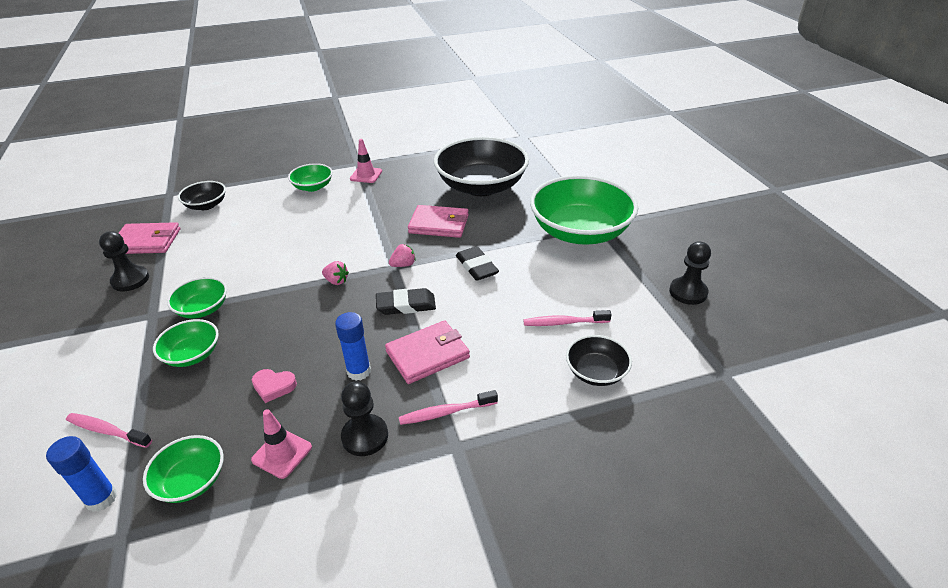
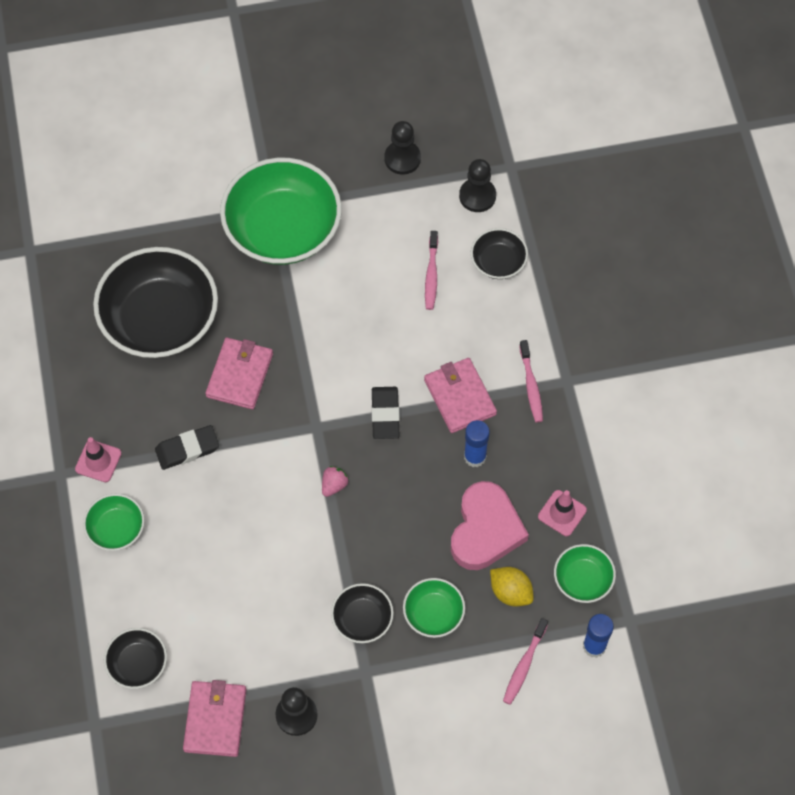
camera: 85 degrees left, 25 degrees up
(196, 413) = (510, 592): none -> yellow lemon
(203, 309) = (362, 619): green bowl -> black bowl
(274, 386) = (485, 530): pink heart -> pink heart, size x2.17
(365, 436) = (550, 449): black pawn -> black pawn (477, 196)
(403, 265) = (315, 416): pink strawberry -> none
(476, 267) = (331, 342): black eraser -> black eraser (187, 449)

